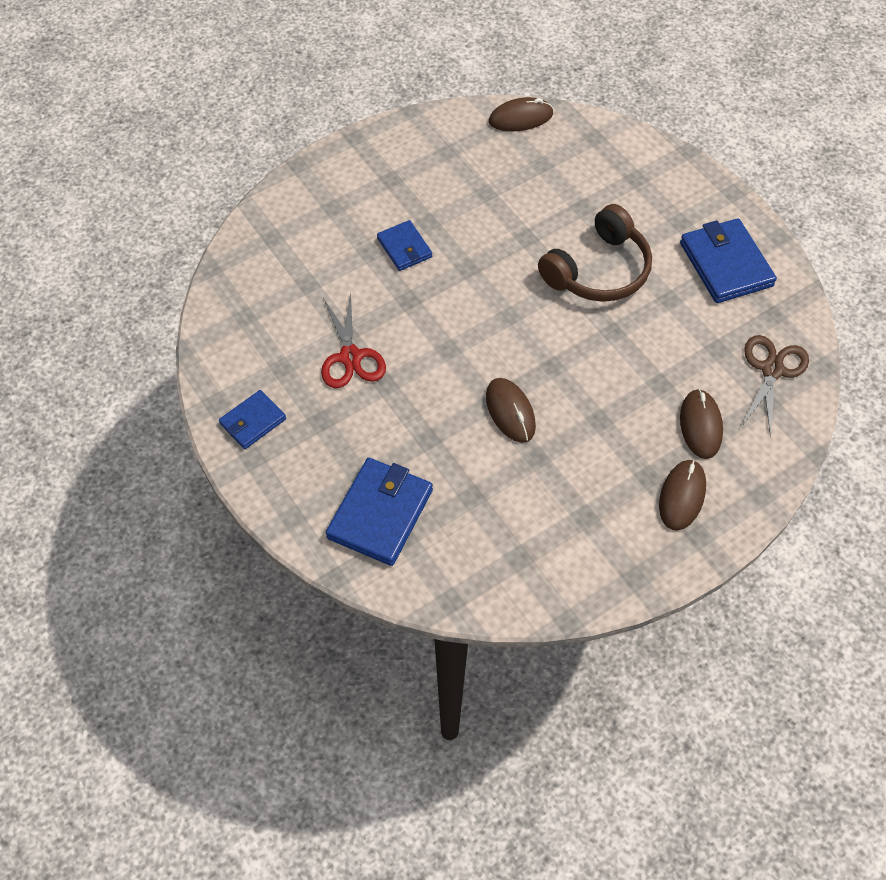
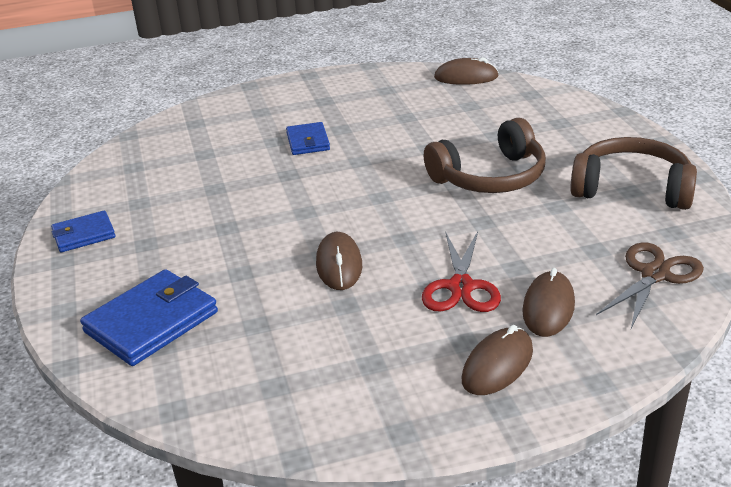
camera: 20 degrees right, 25 degrees down
(350, 357) = (207, 204): red scissors -> red scissors (461, 287)
(726, 264) = (631, 188): blue wallet -> brown headphones

